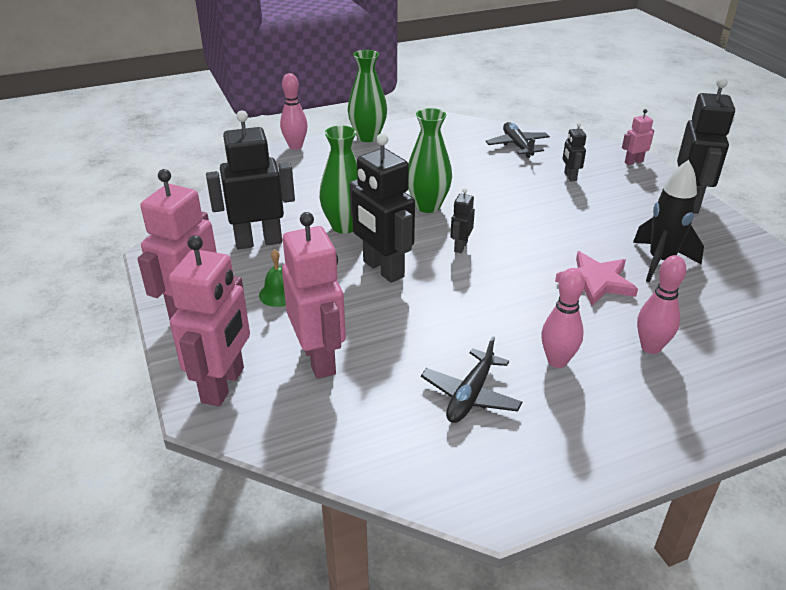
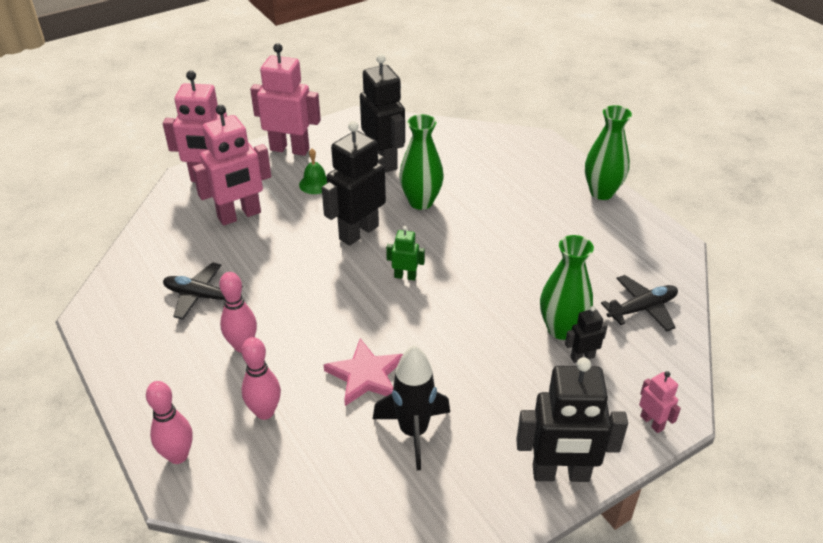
camera: 80 degrees right, 5 degrees up
(295, 146) = (557, 151): pink bowling pin -> pink bowling pin (178, 456)
(428, 206) = (473, 248): green vase -> green vase (561, 329)
(460, 247) = (405, 276): black robot -> green robot

